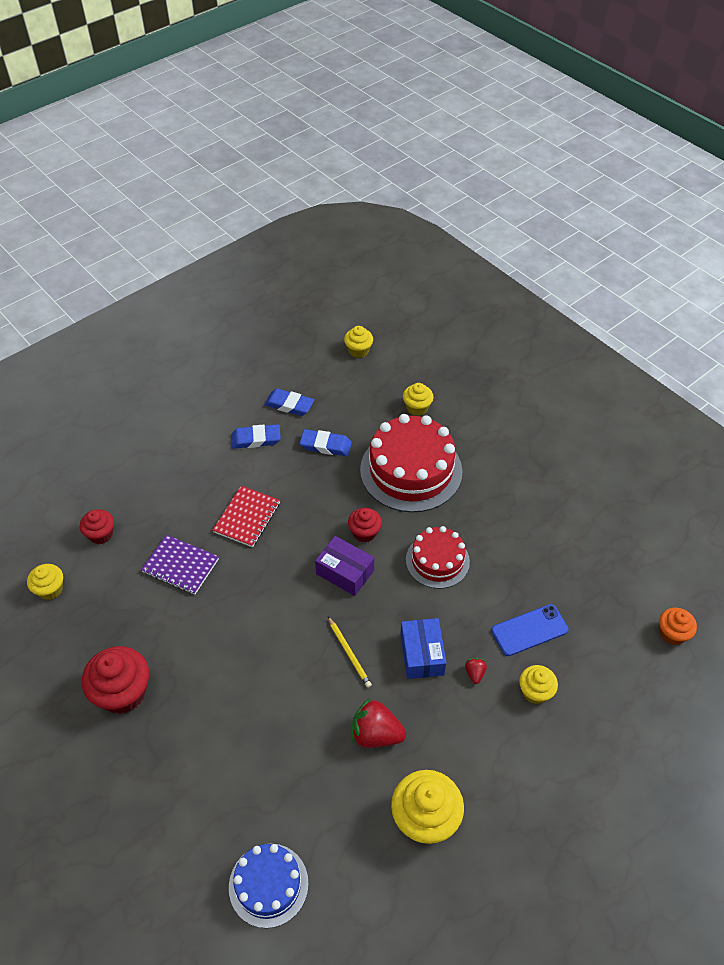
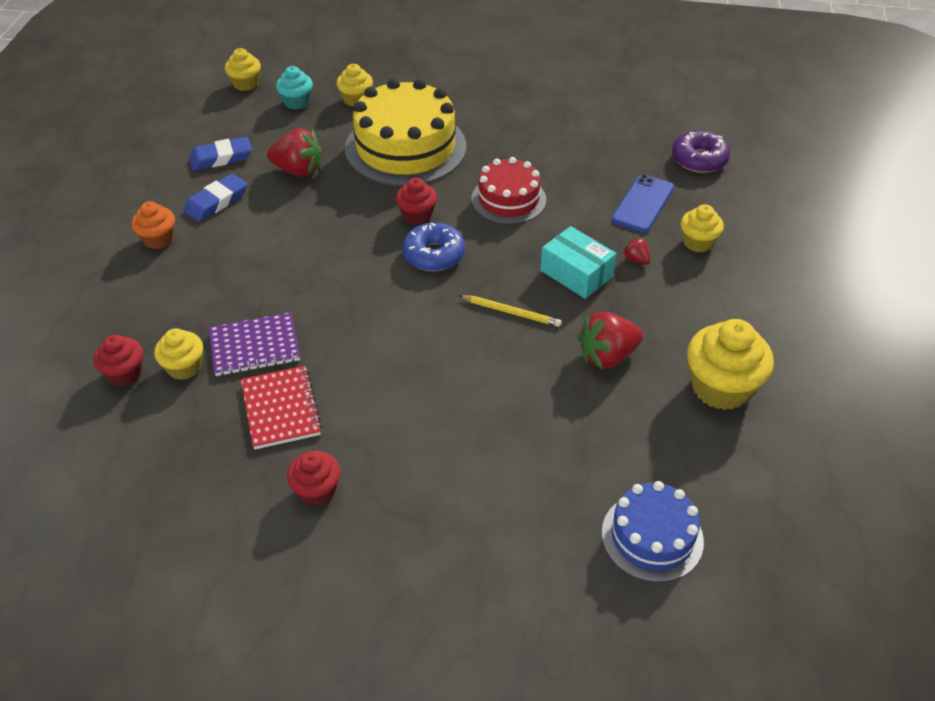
camera: 40 degrees left, 5 degrees down
(50, 589) = (117, 457): yellow cupcake -> yellow cupcake (184, 367)
(123, 692) = (317, 490): red cupcake -> red cupcake, size x0.58
(247, 517) = (282, 268): red notebook -> red notebook (281, 409)
(325, 445) = (298, 170): blue eraser -> red strawberry
(345, 572) = (434, 255): purple box -> blue donut
(376, 386) = (297, 102): none -> turquoise cupcake
(411, 470) = (405, 147): red cake -> yellow cake
(422, 654) = (576, 273): blue box -> turquoise box
(615, 621) = (699, 159): none -> purple donut
(672, 633) = (749, 144): orange cupcake -> orange cupcake (158, 239)

